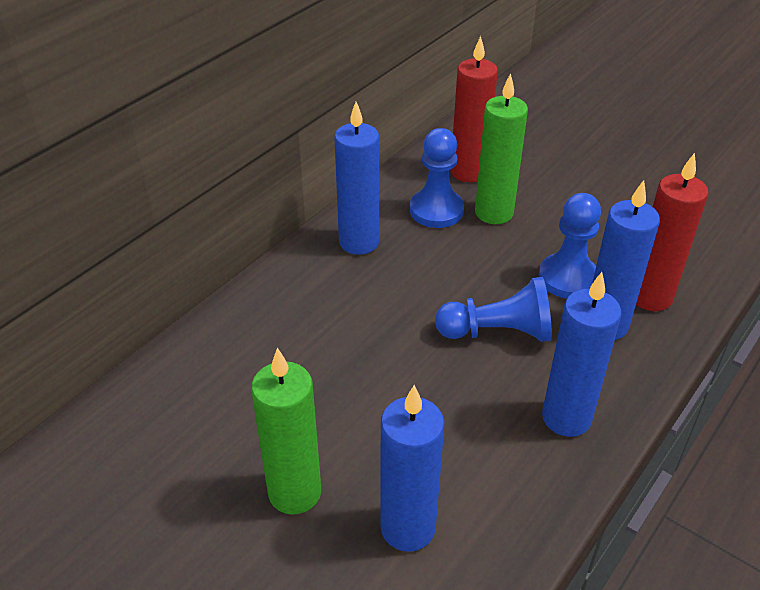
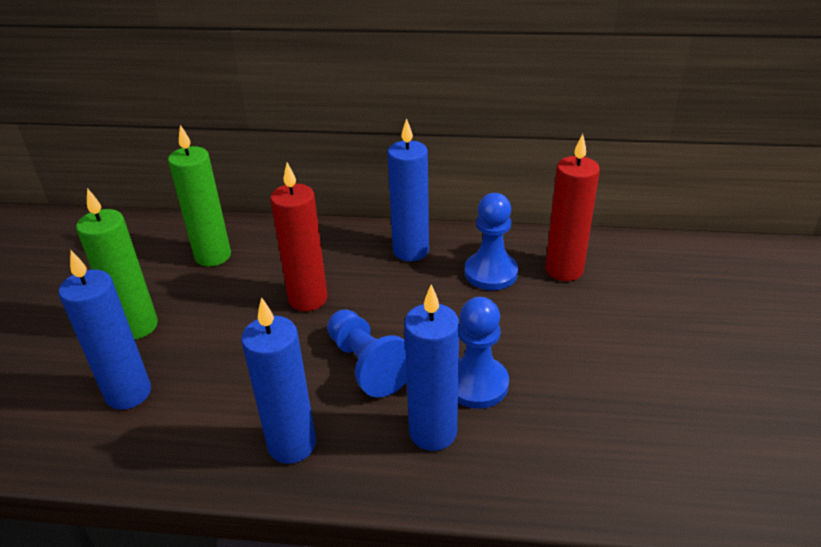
camera: 60 degrees right, 5 degrees down
(494, 213) = (523, 305): green candle -> green candle (213, 256)
(650, 297) = (503, 453): red candle -> red candle (308, 299)

